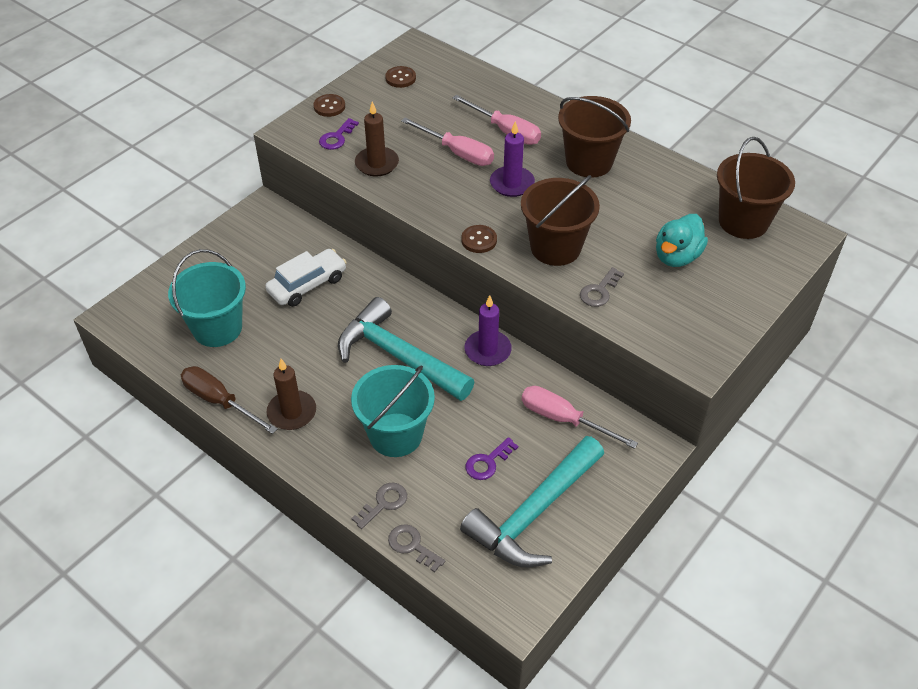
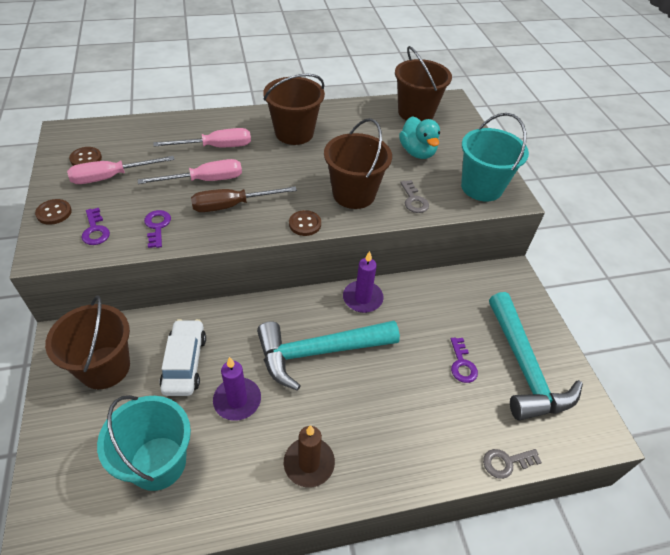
camera: 55 degrees left, 0 degrees up
(219, 401) = (244, 516): brown screwdriver -> brown screwdriver (232, 205)
(261, 246) = (104, 367): none -> brown bucket
(377, 164) = (157, 226): brown candle -> purple key
(383, 503) = (453, 456): grey key -> none
(395, 435) = (393, 404): turquoise bucket -> turquoise bucket (481, 187)
(512, 183) = (270, 175): purple candle -> purple candle (237, 400)
(563, 419) = (456, 300): pink screwdriver -> pink screwdriver (111, 177)

